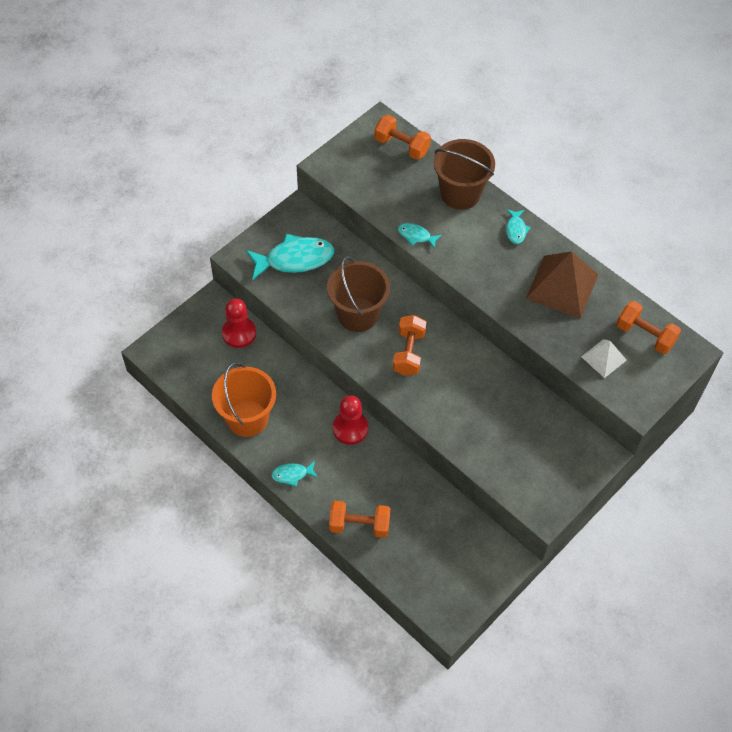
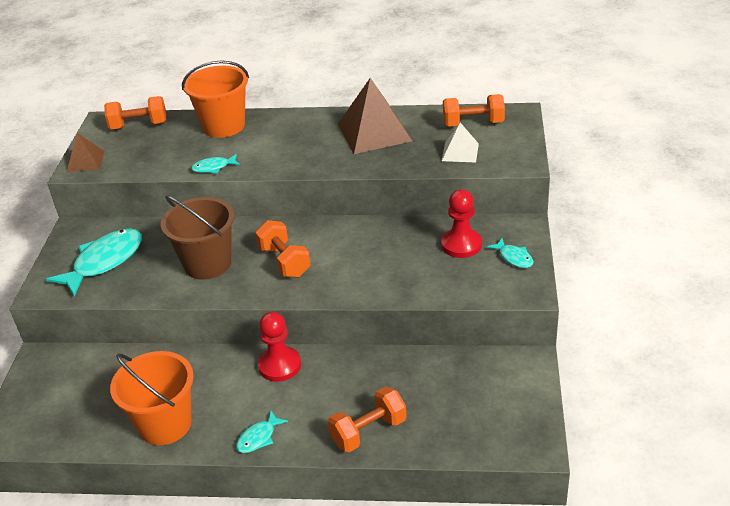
camera: 35 degrees left, 20 degrees down
(239, 333) = (91, 365): red pawn -> red pawn (461, 245)
(337, 160) = (85, 161): none -> brown pyramid
(460, 194) = (224, 126): brown bucket -> orange bucket
(516, 230) = (296, 122): turquoise fish -> turquoise fish (514, 258)

